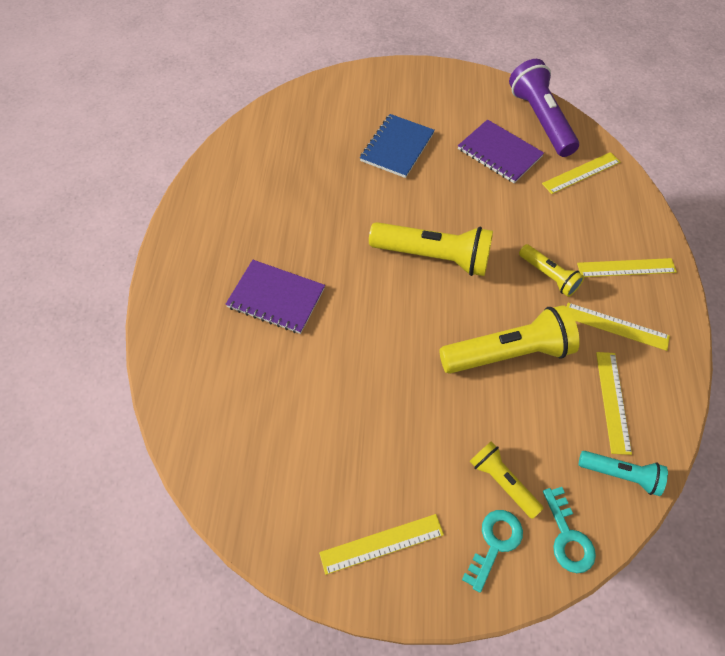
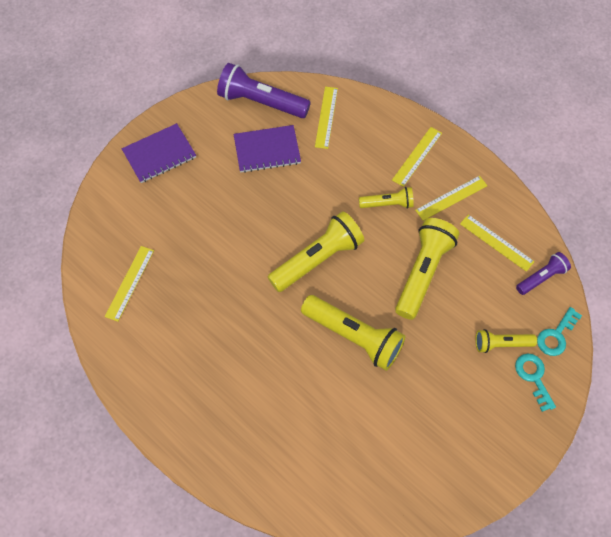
camera: 50 degrees left, 5 degrees up
(276, 298) = (268, 383): purple notebook -> purple notebook (159, 154)
(382, 543) = (491, 440): yellow ruler -> yellow ruler (130, 283)
(383, 336) = (354, 336): none -> yellow flashlight
(397, 147) = (203, 209): blue notebook -> none
(567, 537) = (556, 335): turquoise key -> turquoise key turned 105 degrees clockwise
(620, 475) = (541, 277): turquoise flashlight -> purple flashlight

